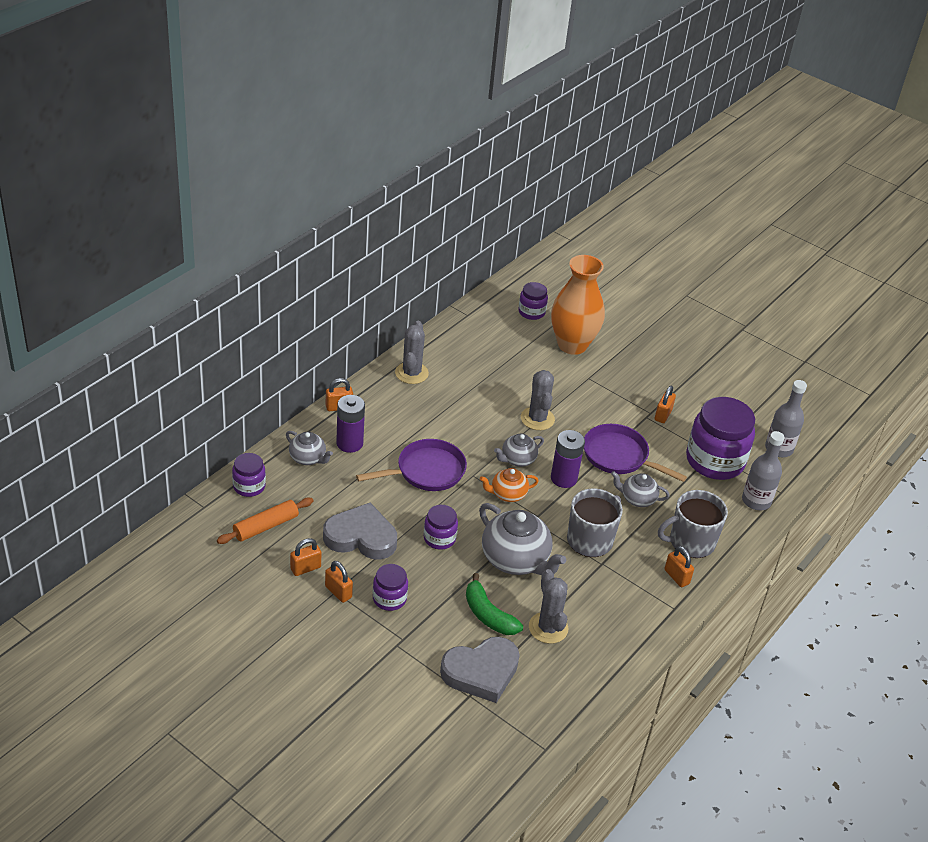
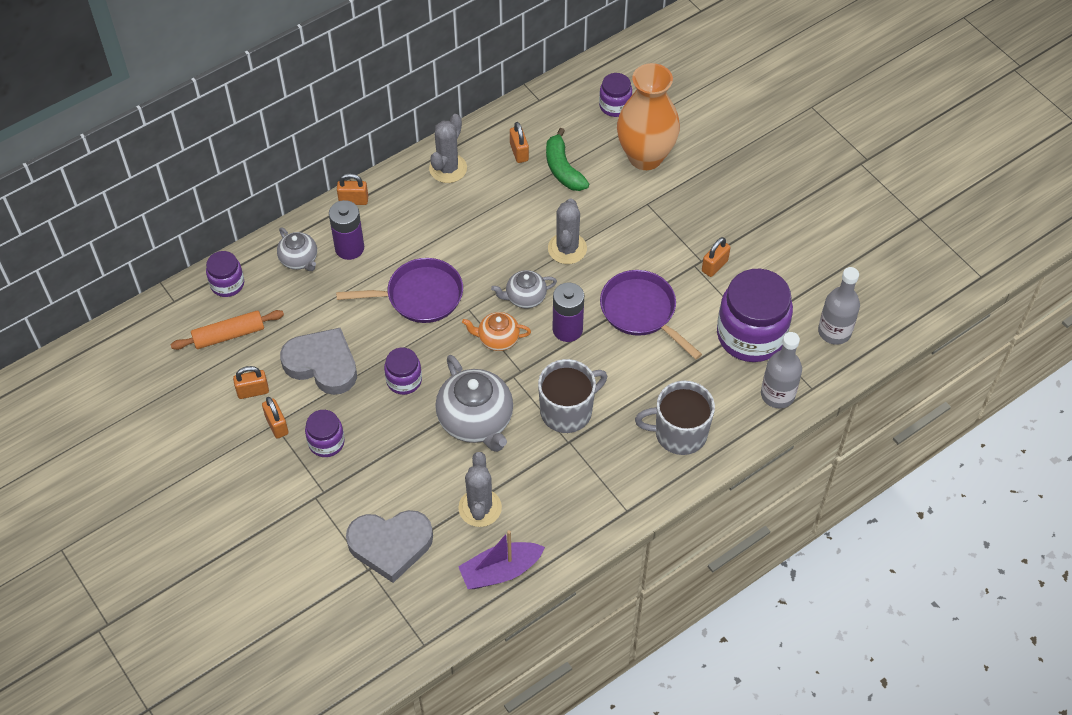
camera: 20 degrees right, 15 degrees up
(488, 615) = (422, 480): green banana -> green banana (563, 169)
(587, 675) = (500, 571): none -> purple boat
(637, 499) = (640, 369): grey teapot -> none
(676, 577) = (645, 473): orange padlock -> orange padlock (519, 152)

